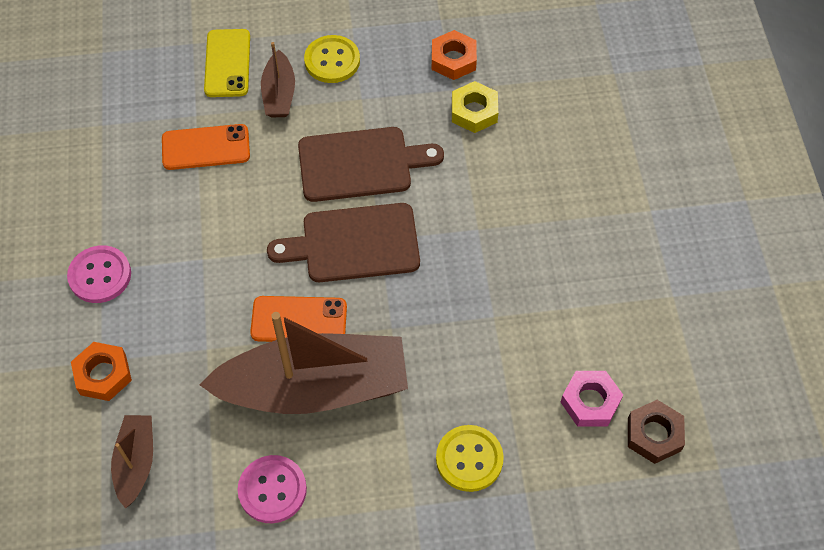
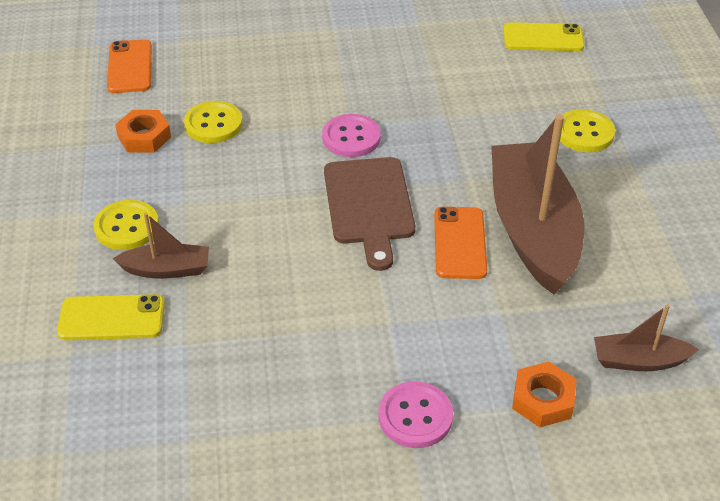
camera: 90 degrees left, 15 degrees down
(206, 147) = (236, 330): orange phone -> orange phone (130, 67)
(272, 490) = (642, 255): pink button -> pink button (351, 137)
(360, 164) = (271, 202): brown cutting board -> none
(474, 111) = (213, 124): yellow nut -> yellow button
(590, 401) = (520, 67): pink nut -> none
(654, 434) = (543, 38): brown nut -> yellow phone

